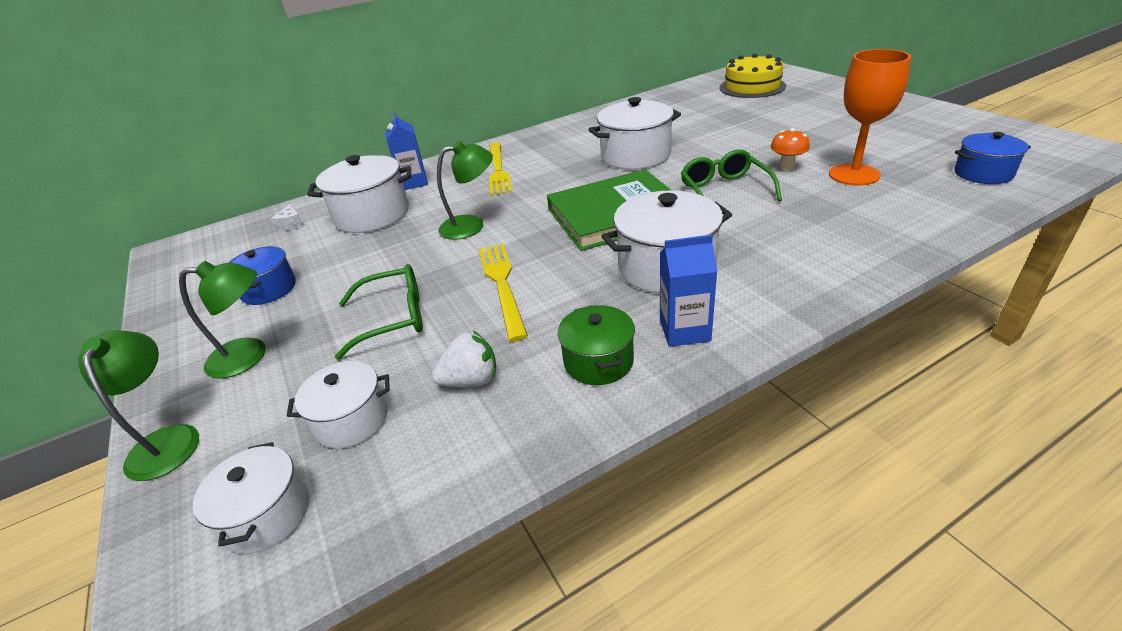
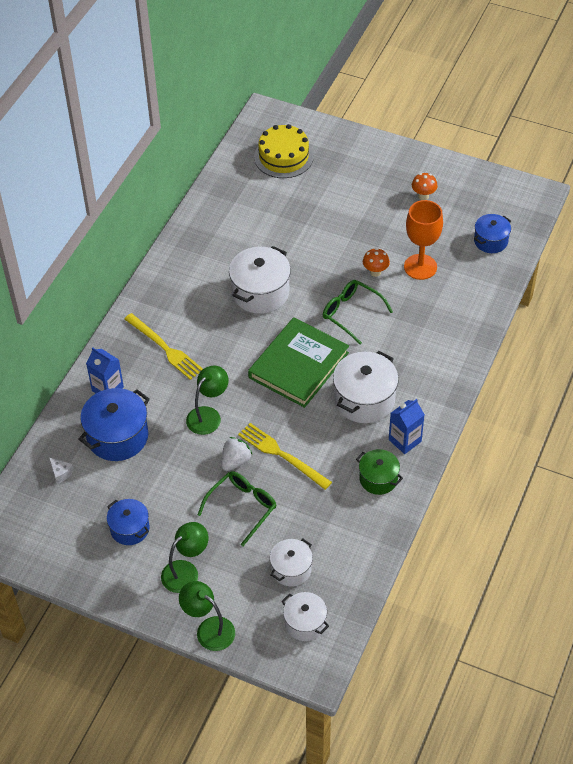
camera: 40 degrees left, 15 degrees up
(372, 215) = (117, 436): white pot -> blue pot
(471, 380) = (327, 520): white strawberry -> white strawberry (235, 461)
(899, 127) = (423, 196): none -> orange mushroom

